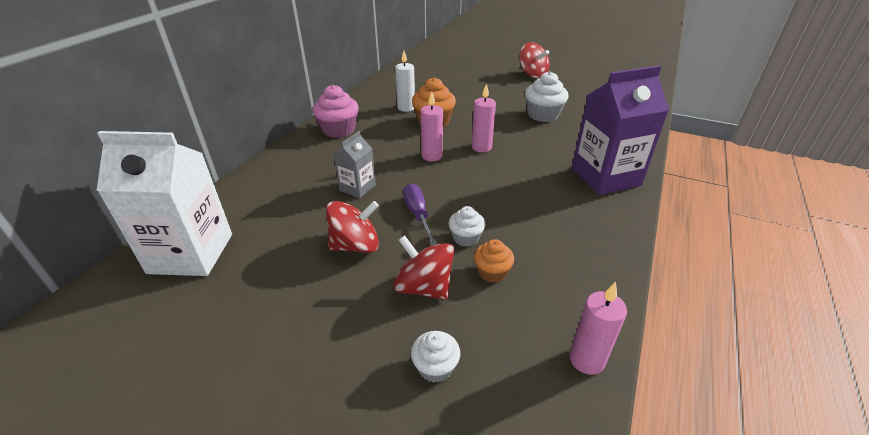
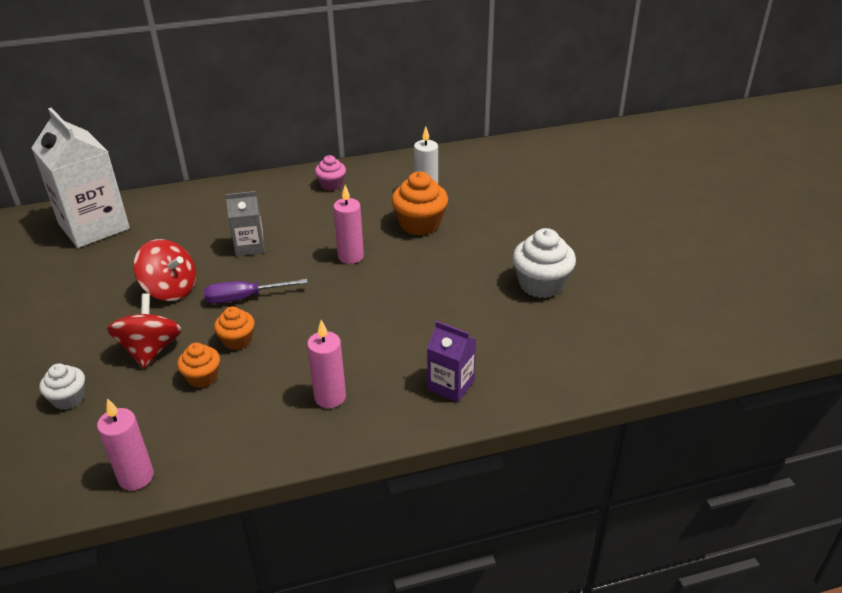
camera: 50 degrees right, 0 degrees up
(339, 130) = (331, 184): pink cupcake -> pink cupcake, size x0.60
(418, 214) = (244, 298): purple screwdriver -> purple screwdriver turned 135 degrees counterclockwise
(466, 238) = (237, 340): white cupcake -> orange cupcake
(481, 147) = (406, 277): pink candle -> pink candle (330, 397)
(532, 74) = (646, 230): red spinning top -> none
(605, 177) = (451, 385): purple carton -> purple carton, size x0.51

